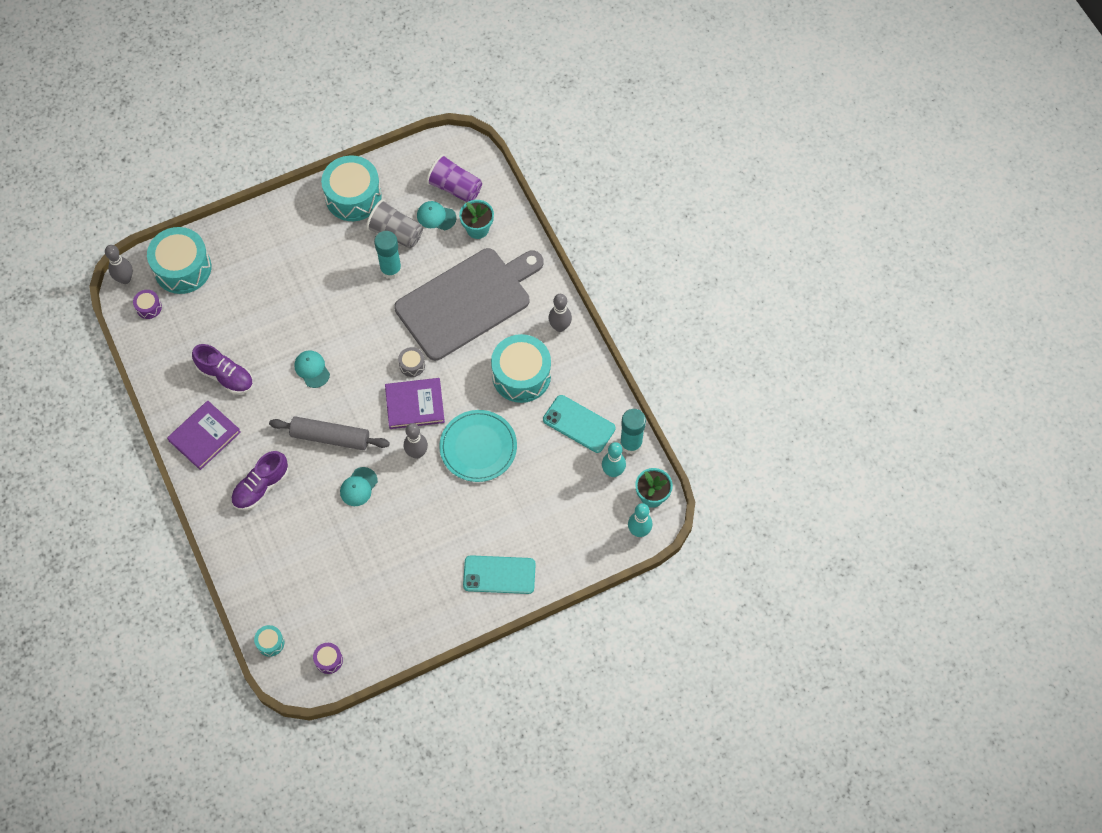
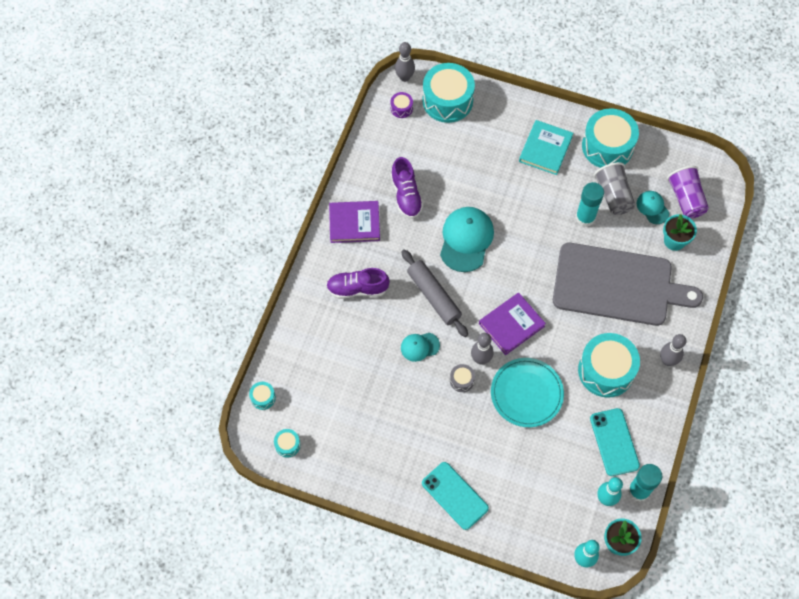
camera: 45 degrees right, 0 degrees up
(305, 240) = (545, 149): none -> turquoise book
(312, 369) = (466, 240): turquoise cap -> turquoise cap, size x1.86
(328, 660) = (287, 445): purple drum -> turquoise drum
(412, 365) = (536, 296): grey drum -> grey drum (462, 380)
(415, 405) = (511, 325): purple book -> purple book turned 75 degrees counterclockwise

